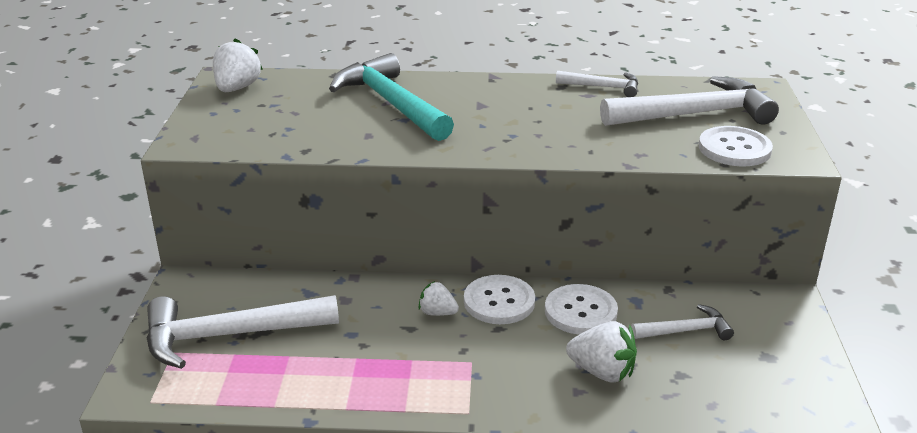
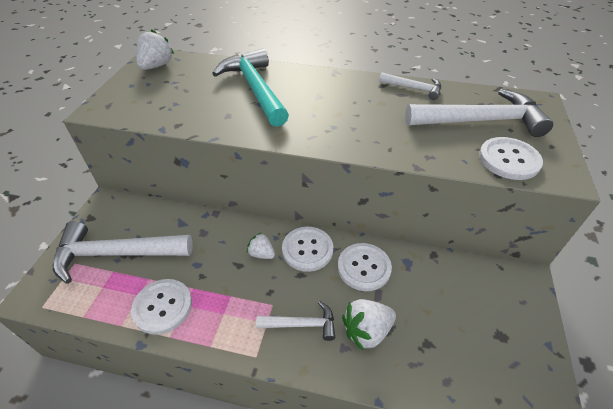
camera: 10 degrees right, 15 degrees up
(323, 381) = (162, 307): none -> white button
(602, 372) = (367, 331): white strawberry -> white strawberry turned 120 degrees clockwise
(686, 330) = (440, 298): white hammer -> white hammer (302, 324)

